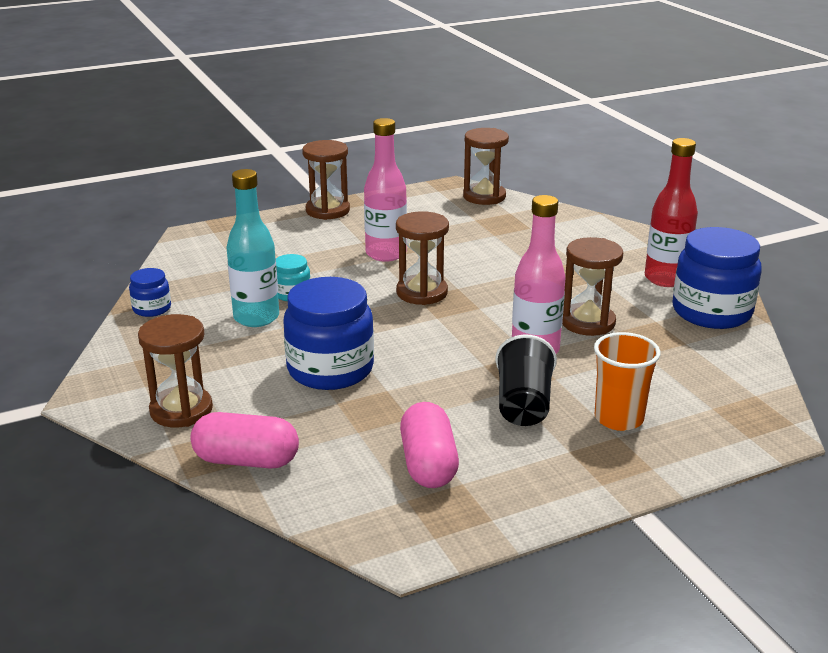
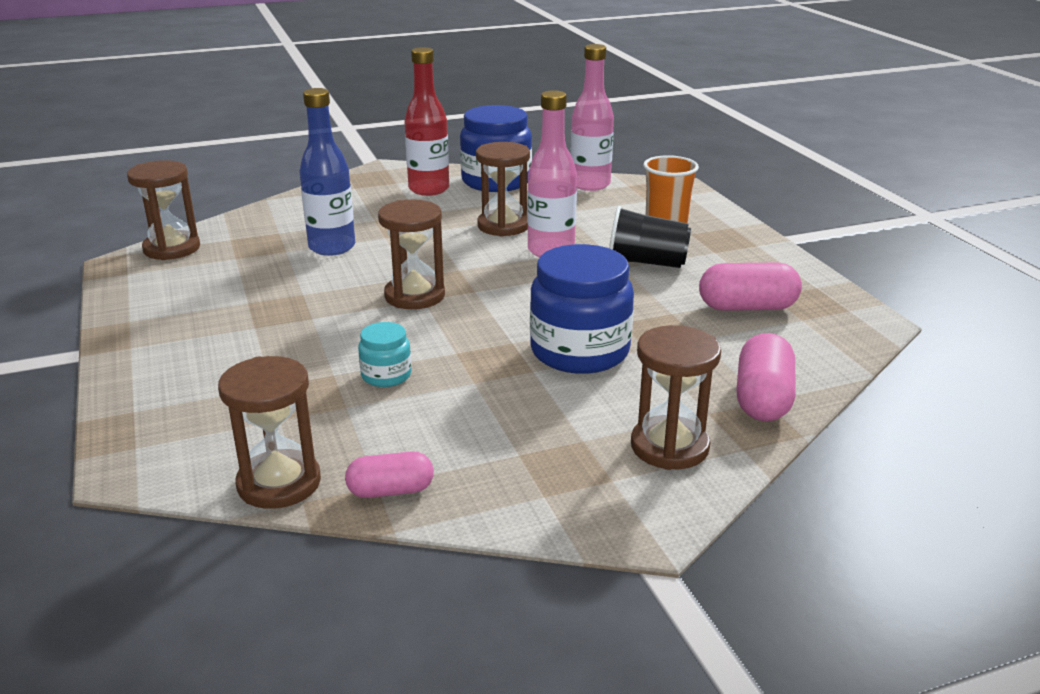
camera: 85 degrees left, 0 degrees up
(152, 308) = (391, 491): blue jar -> pink capsule
(256, 317) = (445, 400): turquoise bottle -> none
(327, 210) = (130, 349): brown hourglass -> brown hourglass (279, 483)
(386, 254) = (301, 312): pink bottle -> pink bottle (590, 185)
(506, 251) = (332, 247): none -> blue bottle

